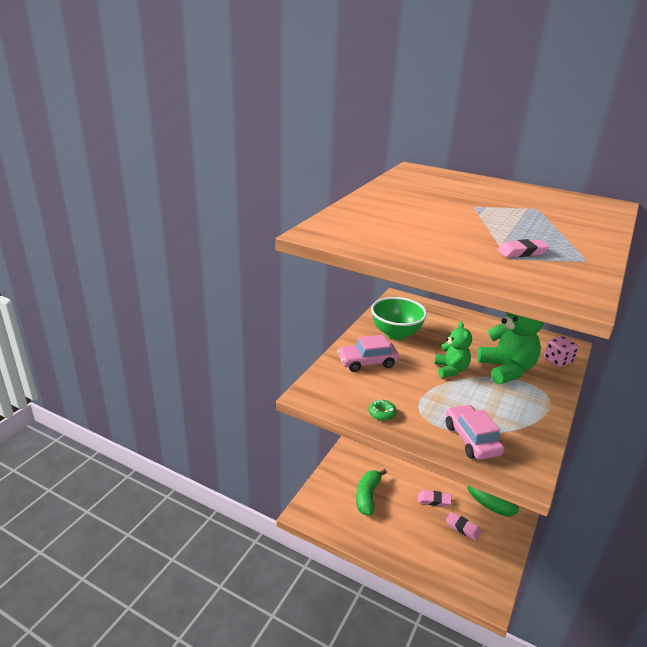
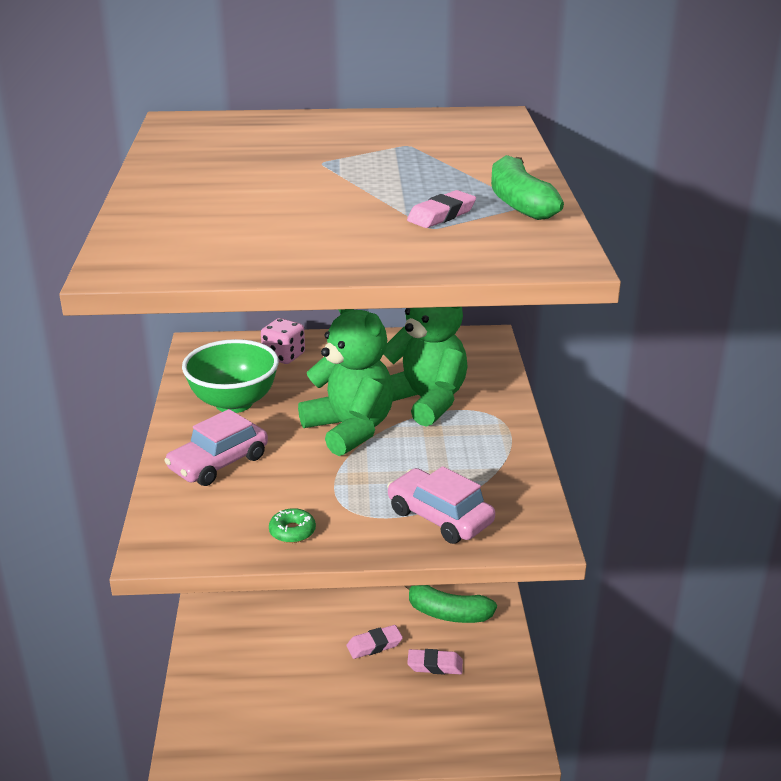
camera: 30 degrees left, 0 degrees up
(367, 496) = (274, 685): green banana -> green banana (519, 203)
(451, 370) = (350, 429): green teddy bear -> green teddy bear, size x1.62
(558, 360) = (483, 365): pink dice -> pink dice (284, 356)

